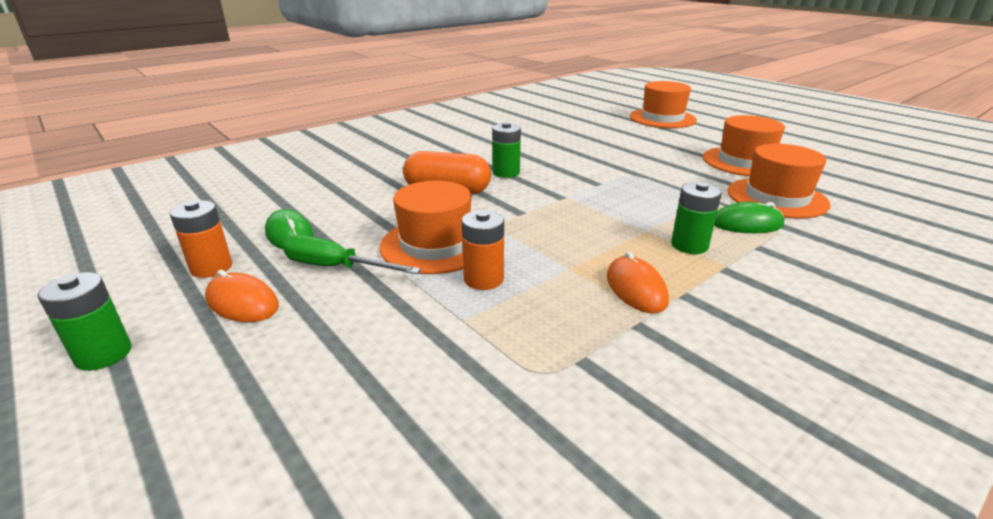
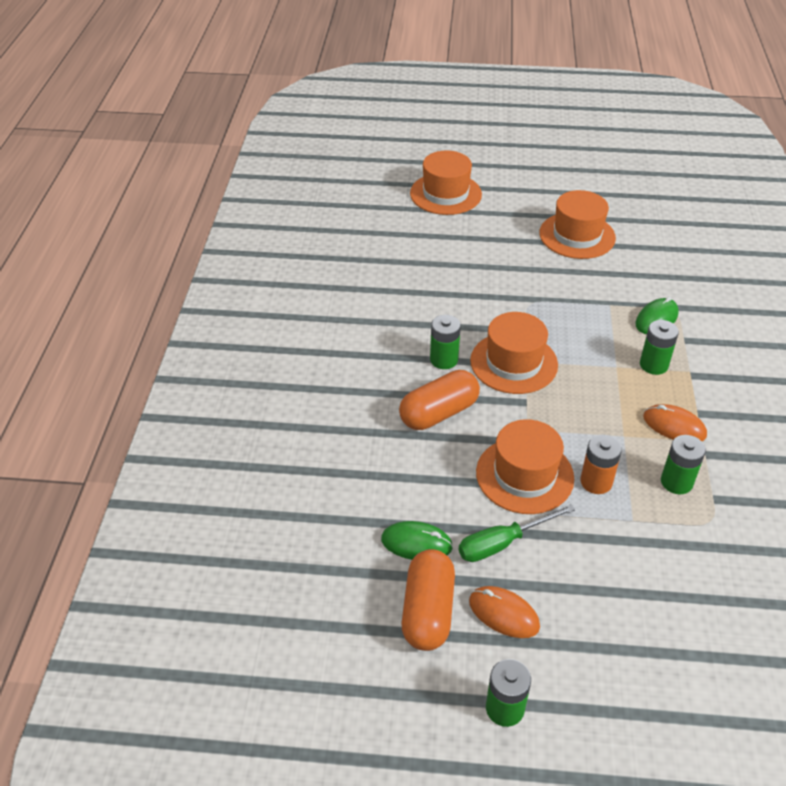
camera: 45 degrees left, 15 degrees up
(211, 267) = (428, 611): orange battery -> orange capsule
(242, 302) = (503, 614): orange mouse -> orange mouse turned 45 degrees clockwise
(562, 323) = (676, 482): none -> green battery
(777, 198) = (641, 275): orange hat -> orange hat (513, 363)

